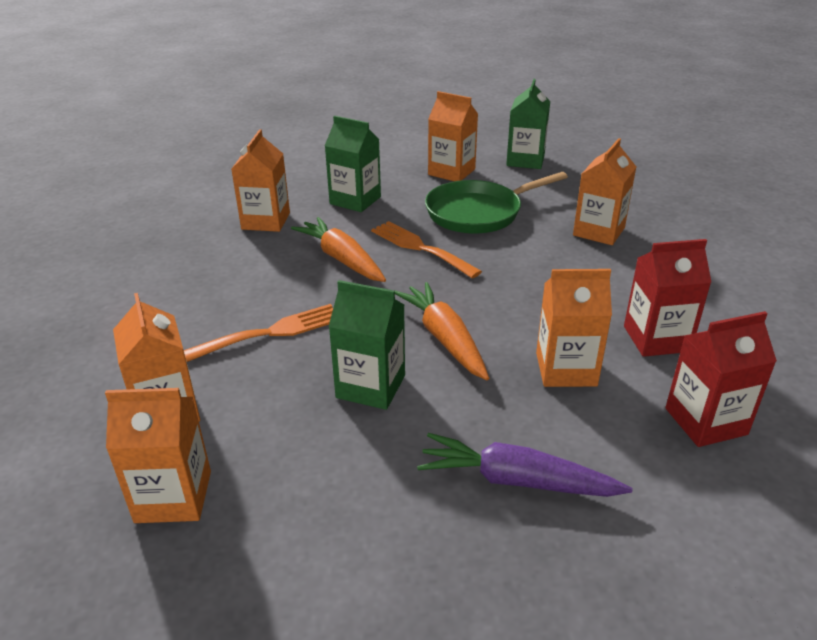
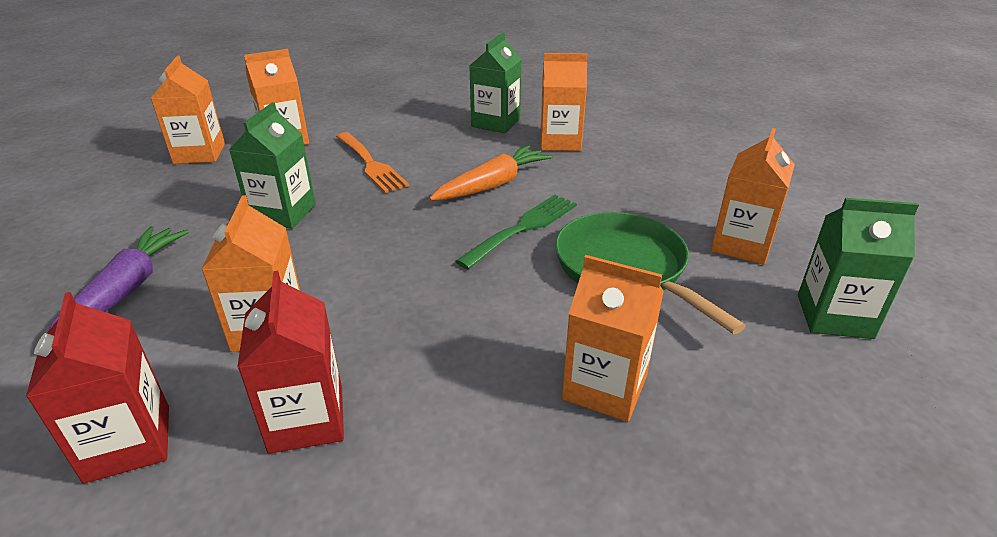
camera: 85 degrees right, 0 degrees up
(355, 200) = (623, 183): green carton -> green carton (495, 123)
(420, 248) = (523, 228): orange fork -> green fork
(444, 338) = (344, 248): orange carrot -> none

